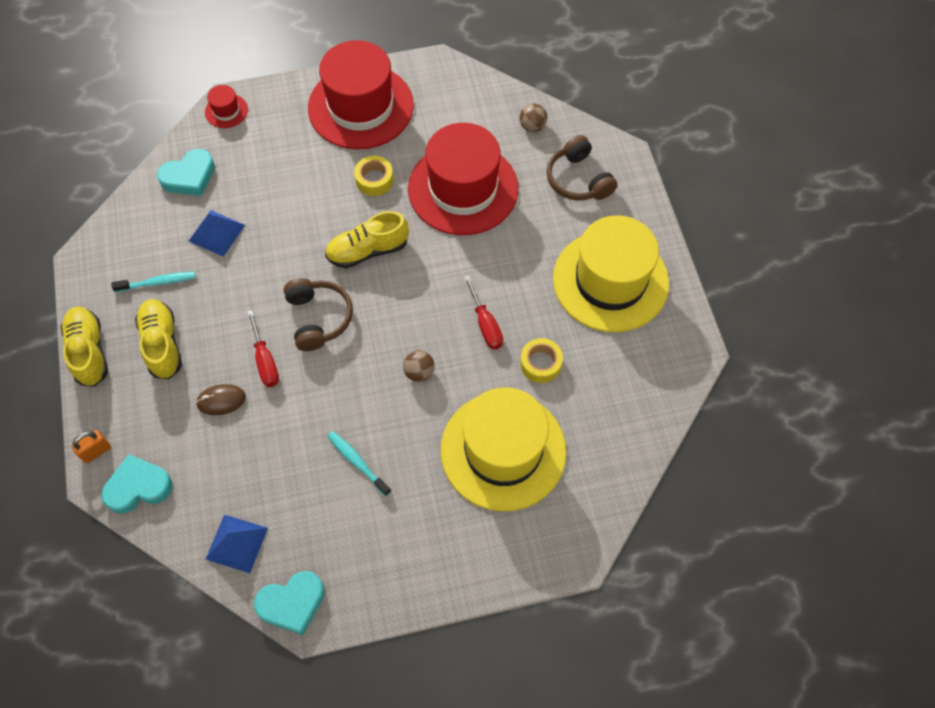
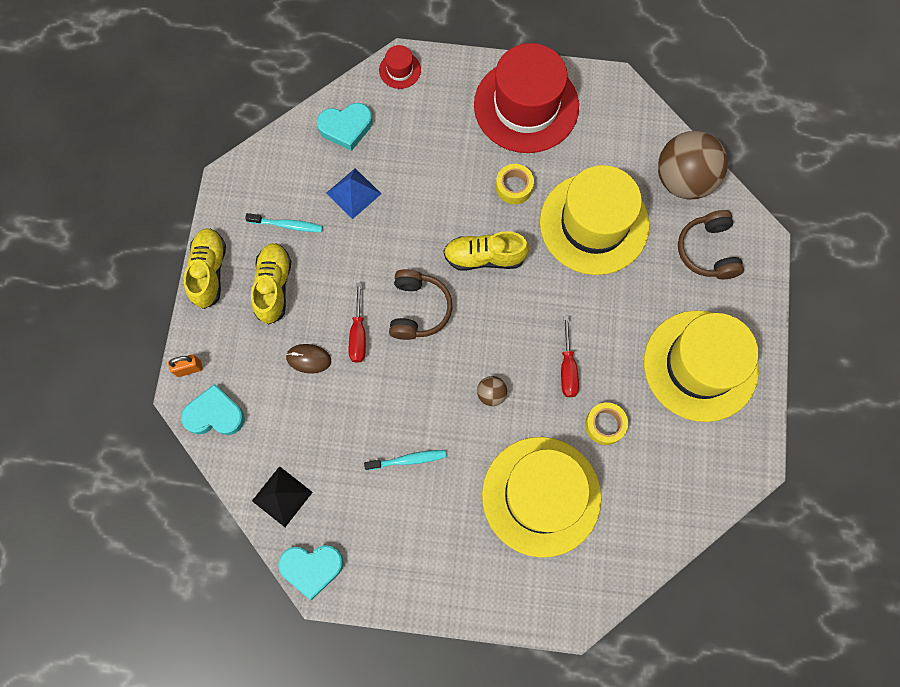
camera: 20 degrees right, 10 degrees up
(236, 543) = (282, 496): blue pyramid -> black pyramid
(357, 462) = (408, 460): turquoise toothbrush -> turquoise toothbrush turned 105 degrees clockwise
(463, 189) = (594, 224): red hat -> yellow hat
(532, 126) = (683, 180): brown ball -> brown ball, size x2.33

